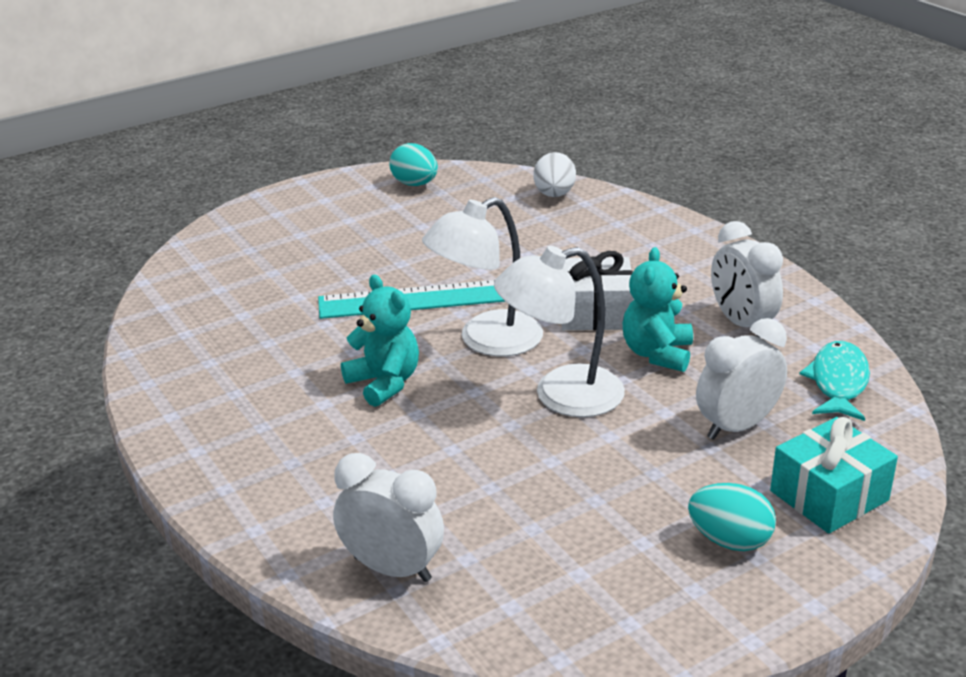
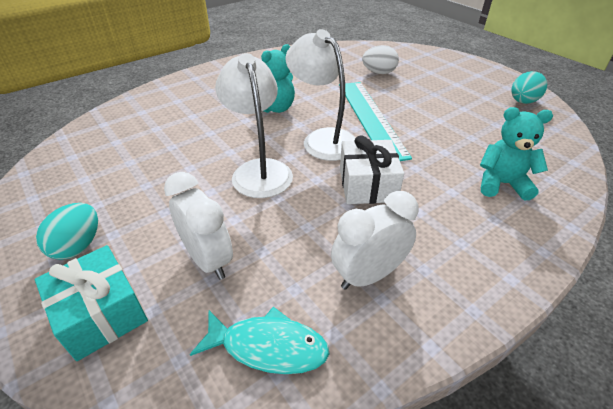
camera: 85 degrees right, 10 degrees up
(392, 569) = (119, 121): white clock -> none
(554, 195) = (553, 162): white egg -> white egg (379, 73)
(657, 354) = (312, 217): turquoise teddy bear -> turquoise teddy bear (502, 184)

